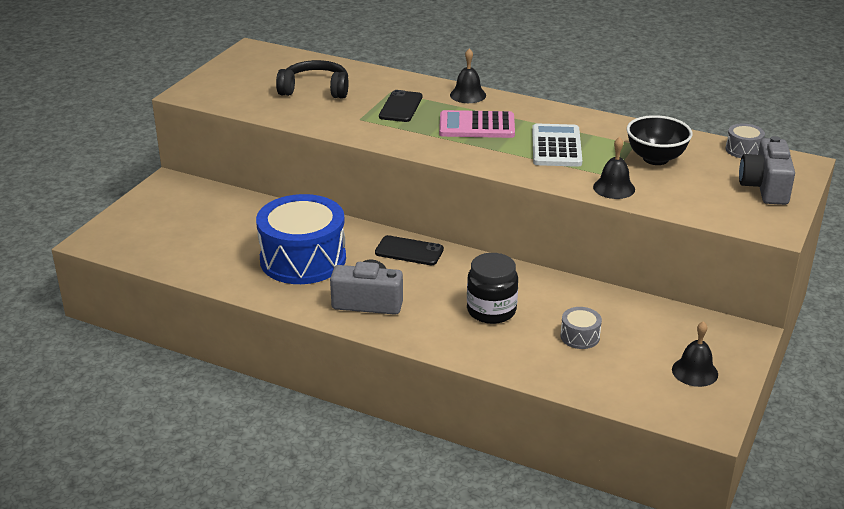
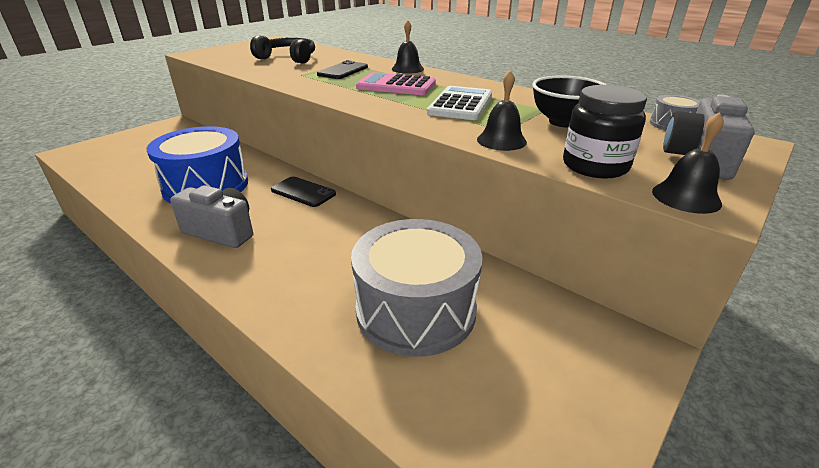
camera: 15 degrees right, 0 degrees up
(491, 310) = (335, 260): black jar -> black jar (595, 166)
(580, 336) = (416, 310): grey drum -> grey drum, size x2.41
(695, 371) = (552, 396): black bell -> black bell (686, 197)

